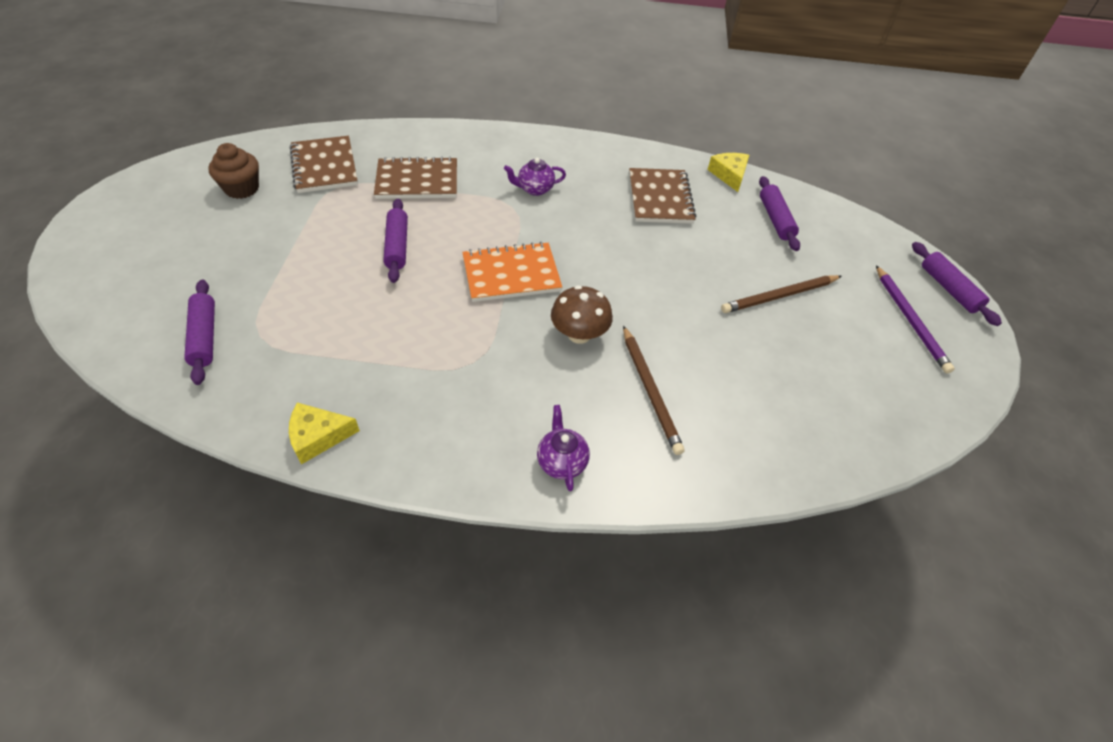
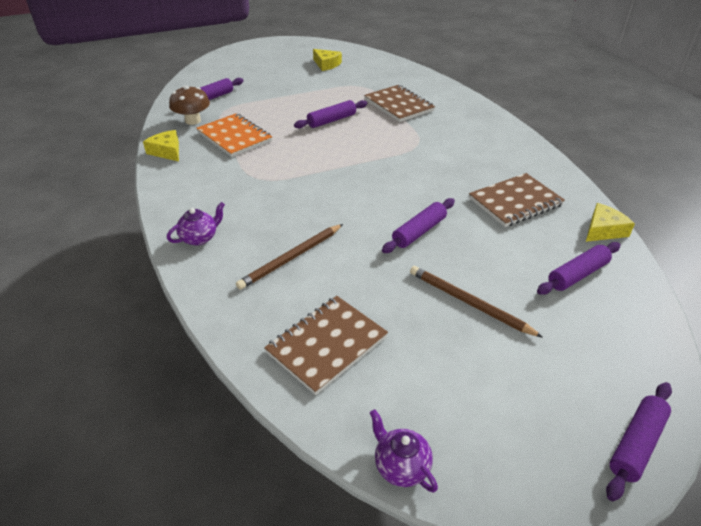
camera: 65 degrees right, 10 degrees down
(242, 188) = (326, 64): brown cupcake -> yellow cheese
(324, 167) = (373, 76): brown notebook -> brown notebook (327, 345)
(511, 274) = (350, 166): orange notebook -> orange notebook (234, 137)
(534, 189) = (448, 146): purple teapot -> purple teapot (400, 466)
(579, 334) = (319, 210): brown mushroom -> brown mushroom (193, 121)
(664, 279) = (419, 232): none -> purple rolling pin
(910, 320) = (538, 413): purple pencil -> none

